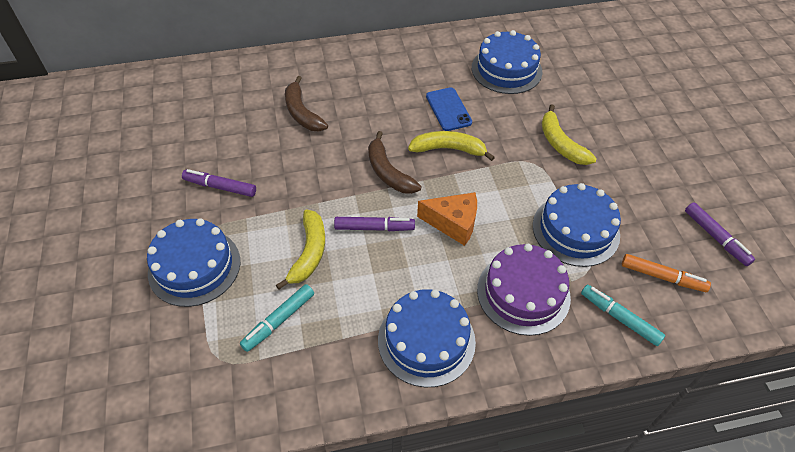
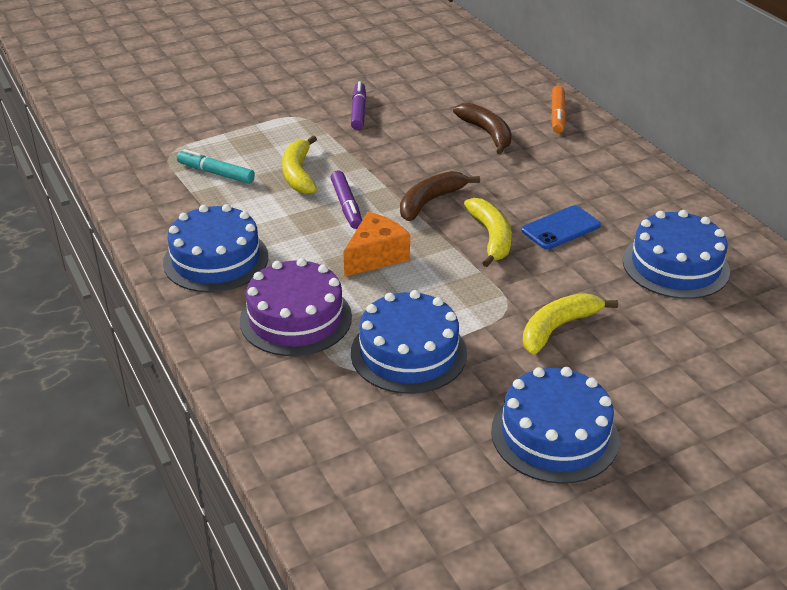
camera: 75 degrees right, 15 degrees down
(194, 266) = (261, 120): blue cake -> blue cake (554, 435)
(302, 113) = (487, 133): brown banana -> brown banana turned 105 degrees clockwise
(309, 253) = (298, 174): yellow banana -> yellow banana turned 90 degrees clockwise
(453, 223) = (376, 256): orange cheese -> orange cheese turned 135 degrees counterclockwise
(619, 318) = (284, 399): turquoise marker -> none
(662, 277) = (362, 437): orange marker -> orange marker (557, 115)
(715, 237) = (456, 494): purple marker -> none

